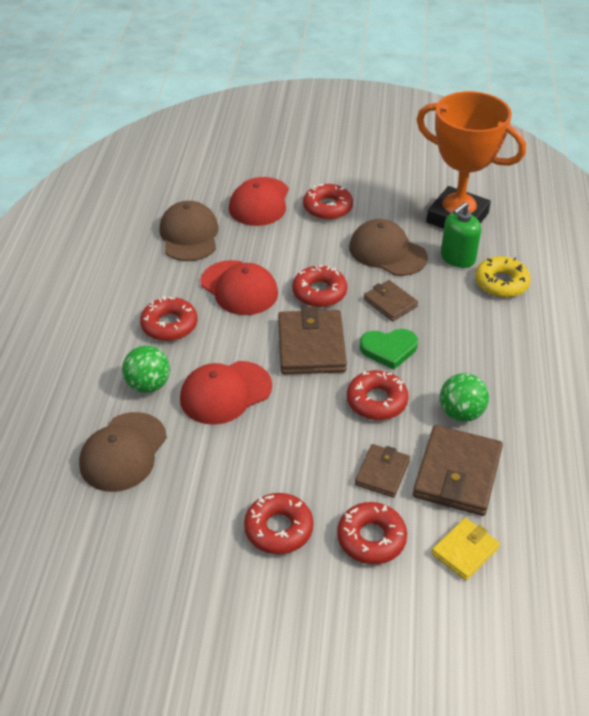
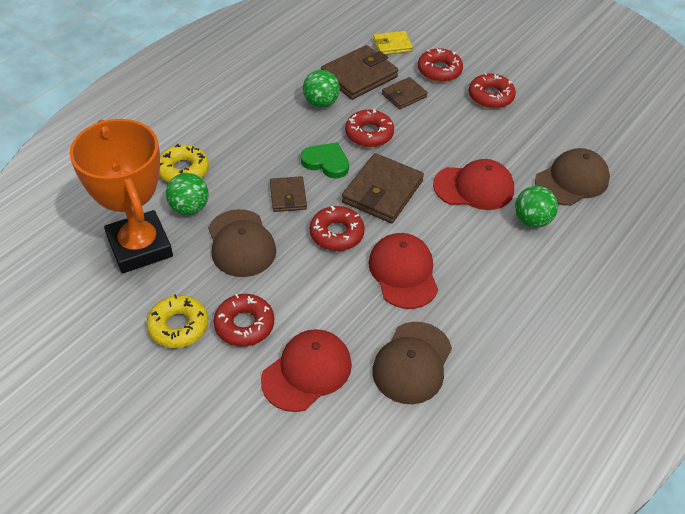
camera: 150 degrees left, 5 degrees up
(169, 325) = (488, 265): red donut -> none
(370, 189) = (178, 326): none -> yellow donut
(457, 258) = (189, 208): green soap dispenser -> green ball

